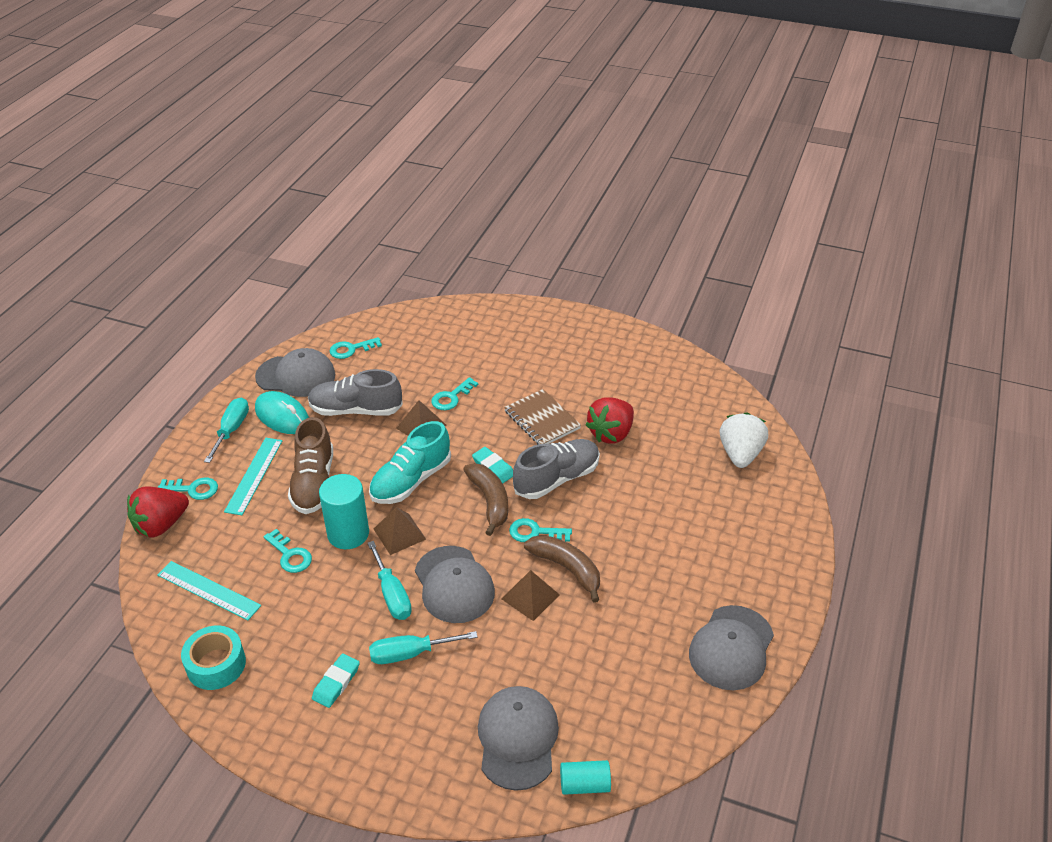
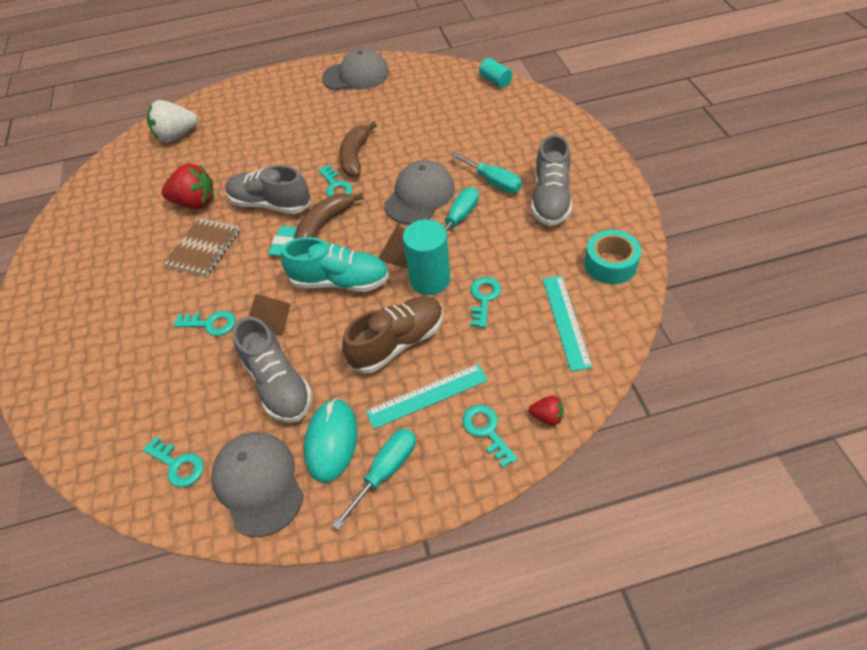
camera: 120 degrees left, 10 degrees up
(161, 525) = (547, 417): red strawberry -> red strawberry, size x0.49
(232, 430) = (386, 471): turquoise screwdriver -> turquoise screwdriver turned 150 degrees clockwise
(336, 683) = (550, 199): turquoise eraser -> grey shoe
(517, 738) = (497, 113): grey cap -> none
(530, 596) = (394, 159): brown pyramid -> none

